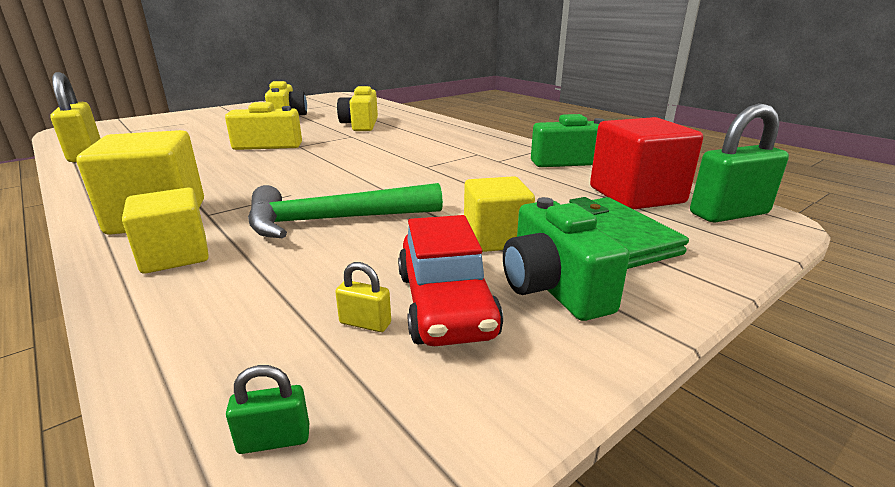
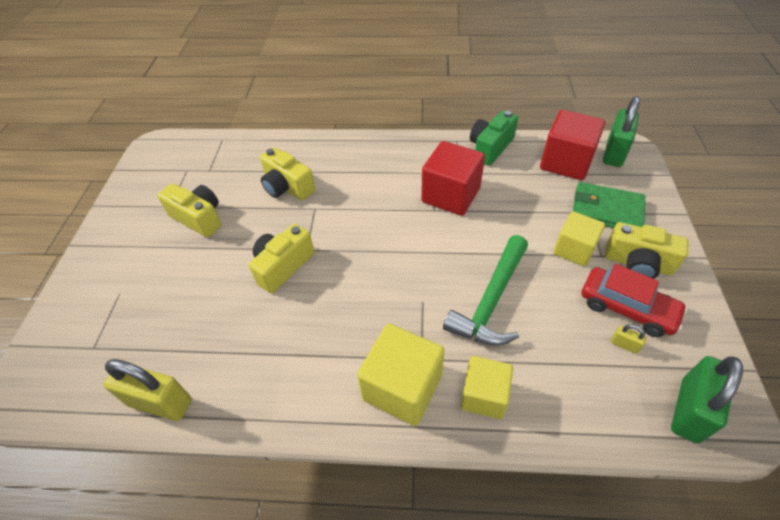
camera: 45 degrees left, 25 degrees up
(274, 440) = (689, 410): green padlock -> green padlock, size x2.32
(365, 323) = (624, 344): yellow padlock -> yellow padlock turned 60 degrees clockwise
(460, 166) = (451, 195): none -> red cube
(553, 287) = (638, 263): green camera -> yellow camera

